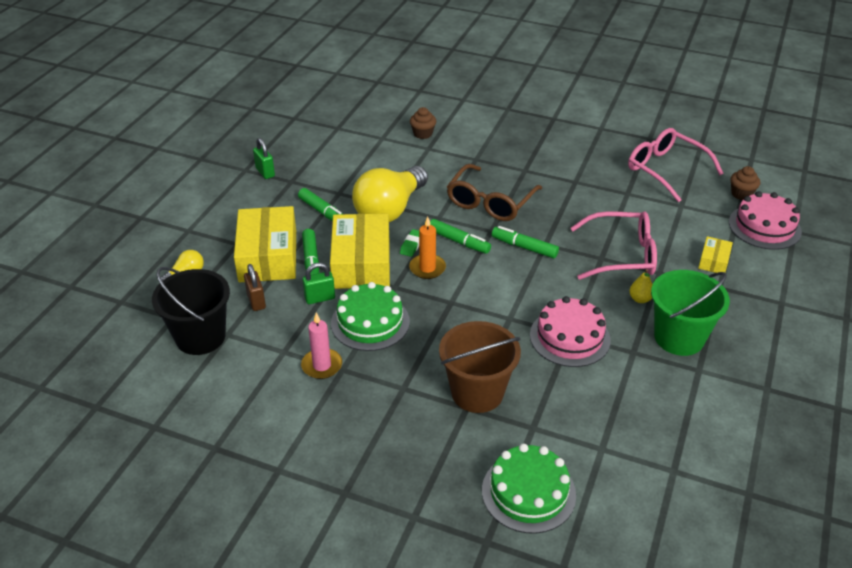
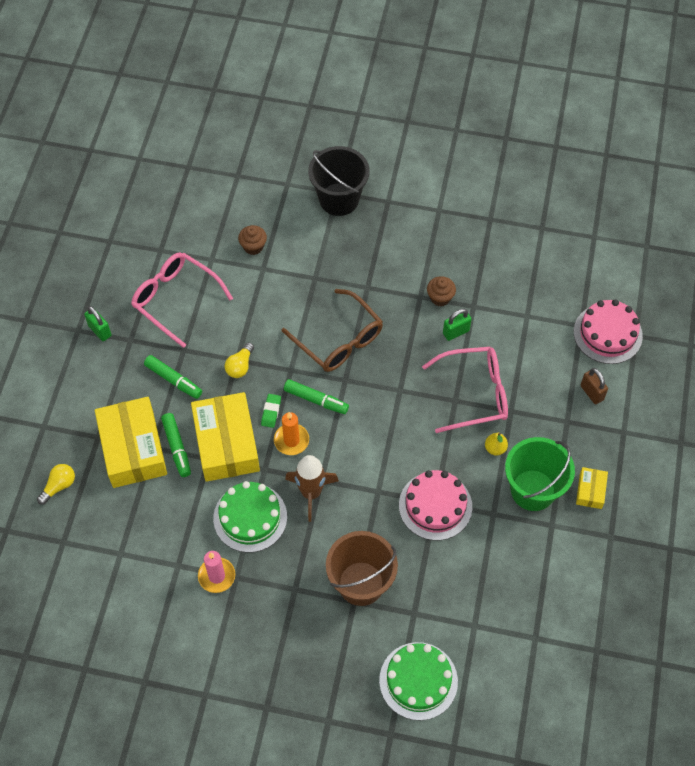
camera: 10 degrees left, 20 degrees up
(200, 337) = (96, 561): black bucket -> black bucket (339, 199)
(256, 301) = (137, 509): brown padlock -> brown padlock (591, 393)
(320, 298) = (196, 495): green padlock -> green padlock (456, 332)
(390, 210) = (240, 366): yellow light bulb -> yellow light bulb, size x0.43
(438, 311) = (311, 493): none -> brown rocket
(490, 202) = (339, 340): brown glasses -> brown glasses turned 60 degrees counterclockwise
(524, 247) = (380, 398): green marker -> none
(665, 170) = (509, 266): pink glasses -> pink glasses (175, 299)
(714, 261) = (561, 388): yellow box -> yellow box (590, 491)
(741, 194) = (585, 290): brown cupcake -> brown cupcake (440, 298)

